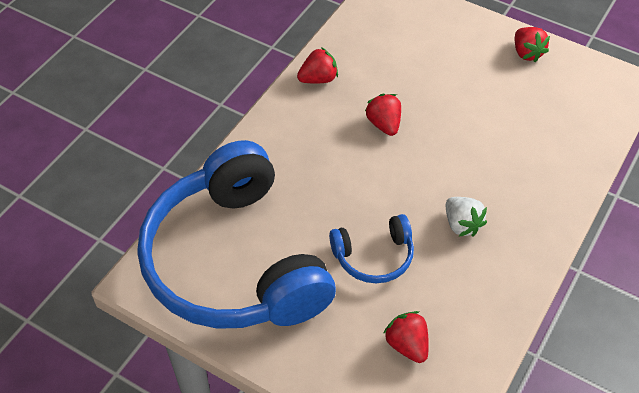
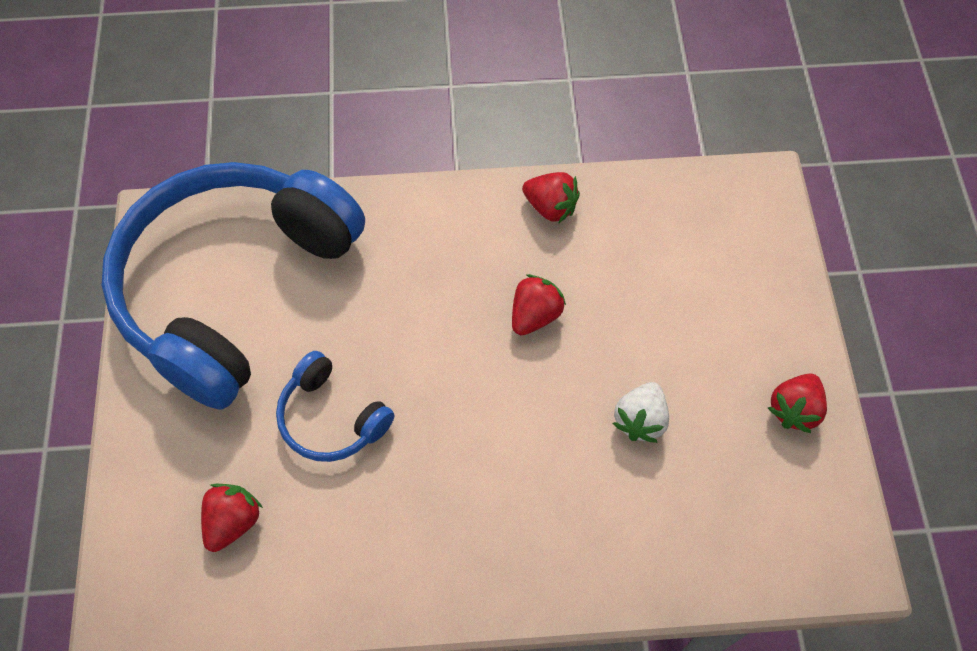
camera: 55 degrees right, 10 degrees up
(462, 224) = (443, 486): white strawberry -> white strawberry (640, 420)

